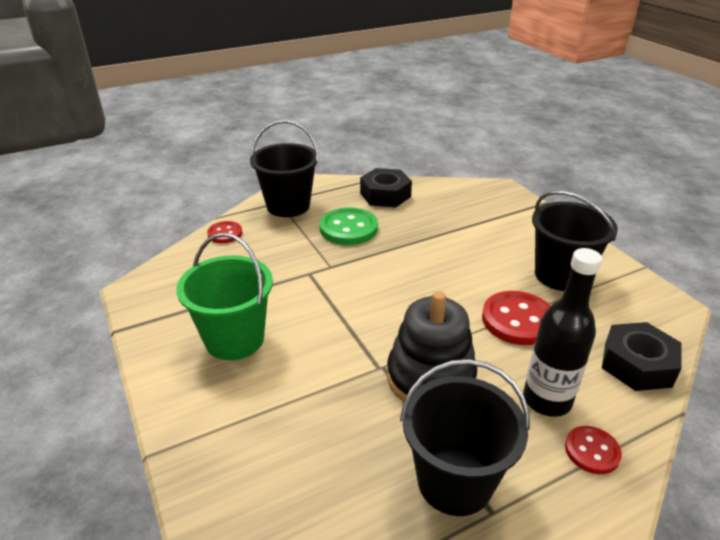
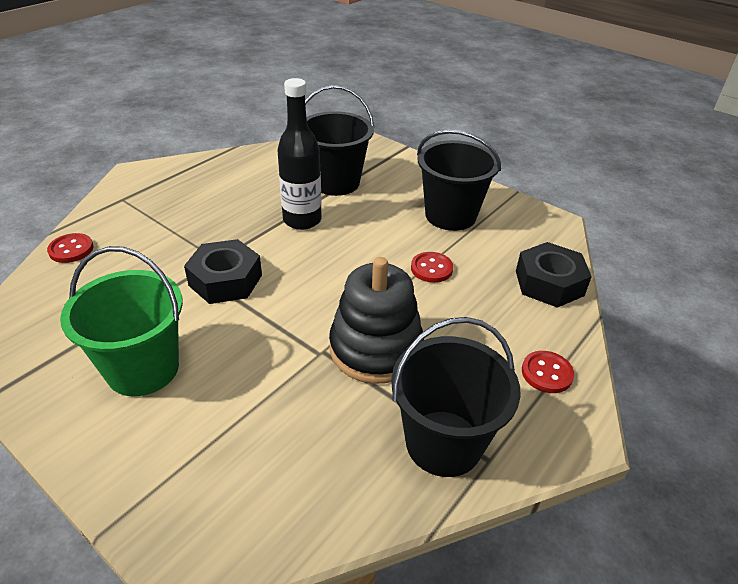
camera: 25 degrees left, 5 degrees up
(288, 206) = (135, 201): black bucket -> black bucket (335, 182)
(348, 228) = (218, 213): green button -> none
(385, 195) = (242, 168): black nut -> black nut (225, 280)
(518, 320) = (431, 268): red button -> red button, size x0.58
(547, 400) = (490, 338): black bottle -> black bottle (302, 220)

